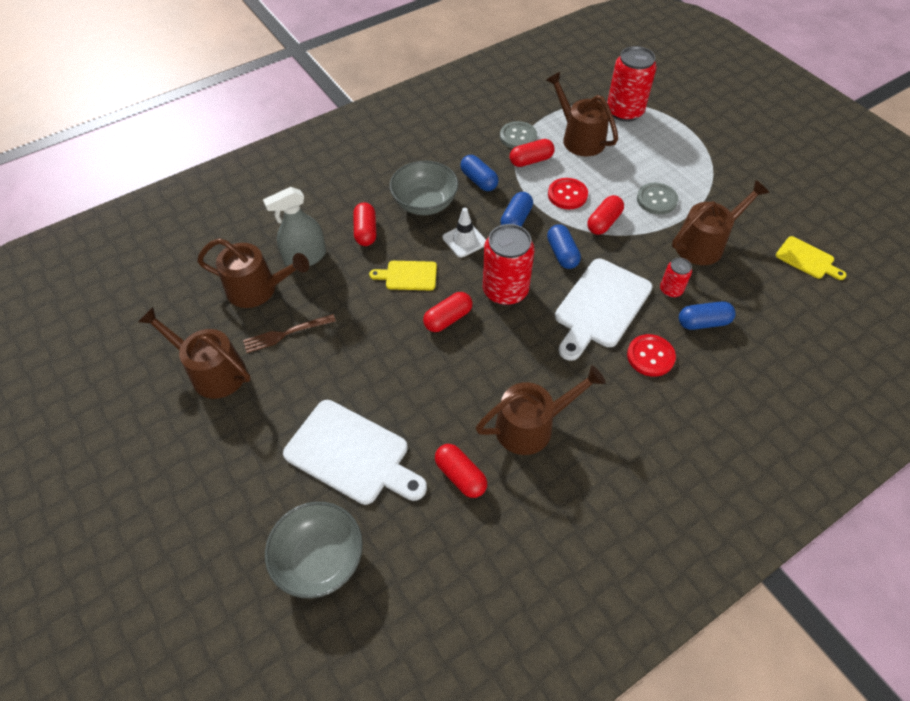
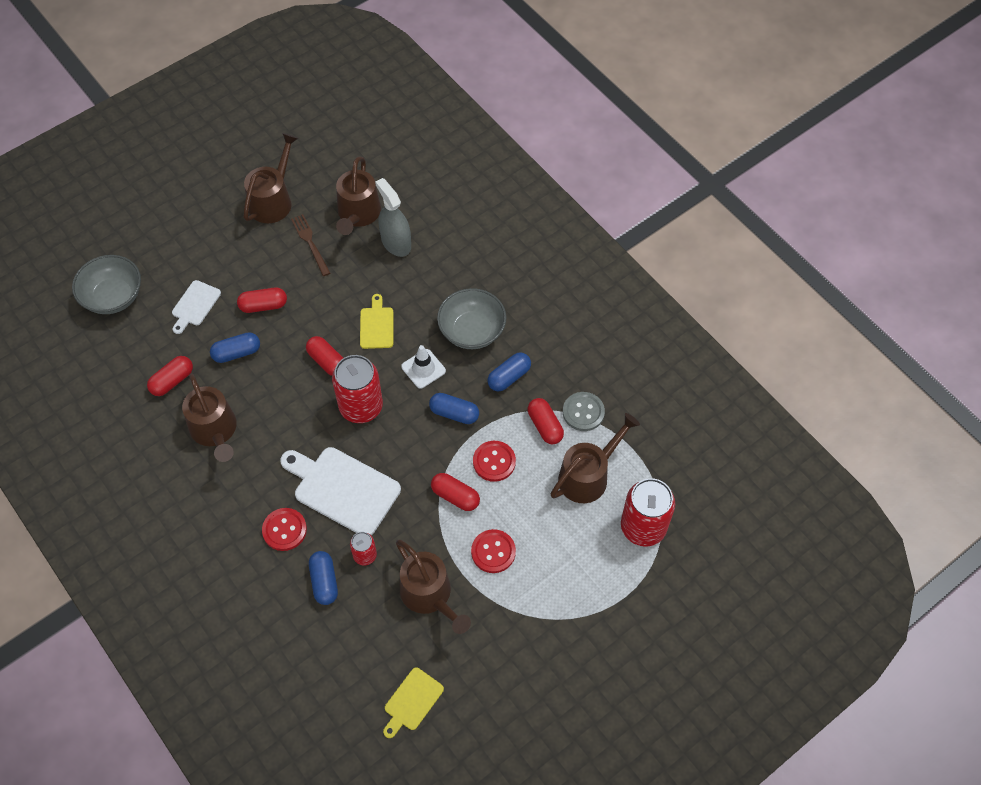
camera: 85 degrees right, 5 degrees up
(352, 454) = (195, 305): white cutting board -> white cutting board, size x0.54
(366, 231) = (430, 285): red capsule -> red capsule (263, 306)
(562, 254) = (409, 456): blue capsule -> blue capsule (237, 353)
(656, 200) = (493, 552): grey button -> red button

